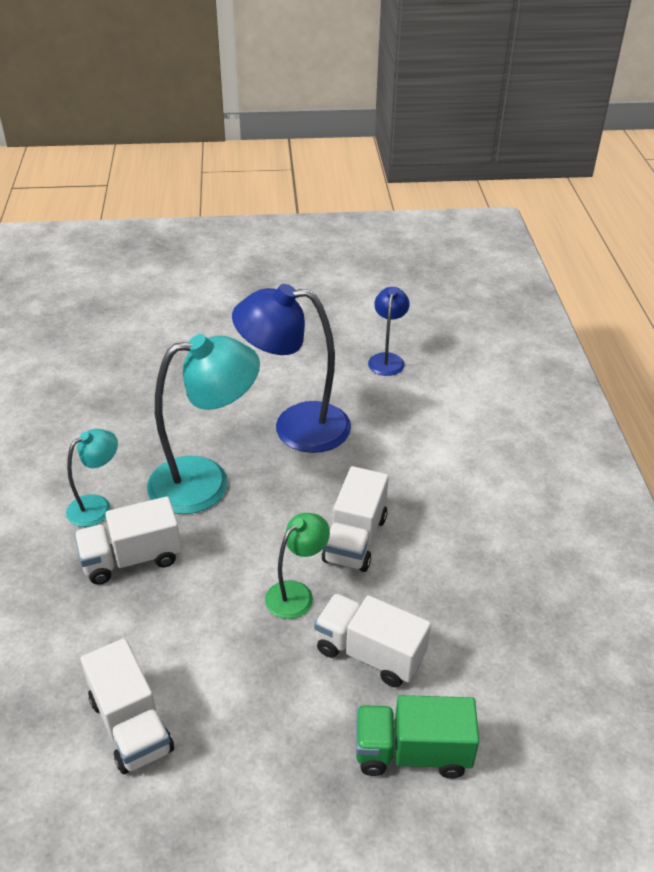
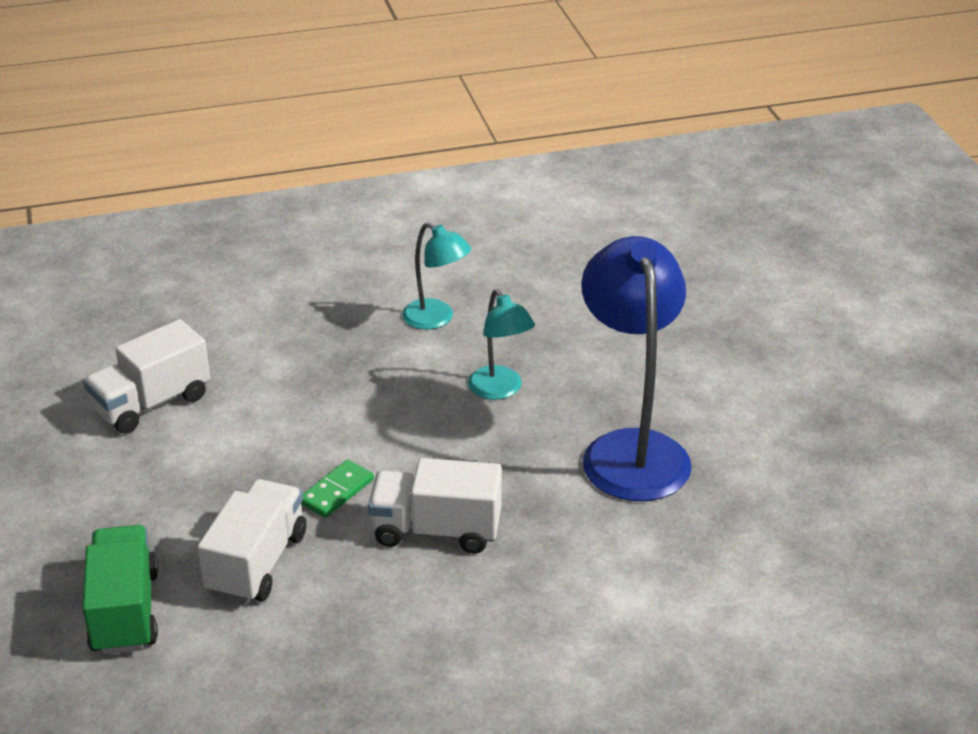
camera: 80 degrees right, 5 degrees down
(132, 559) = (364, 359): white truck -> none
(206, 482) = (500, 390): turquoise lamp -> turquoise lamp, size x0.53
(297, 593) = (337, 491): green lamp -> green domino
(387, 359) = (829, 523): blue lamp -> none

